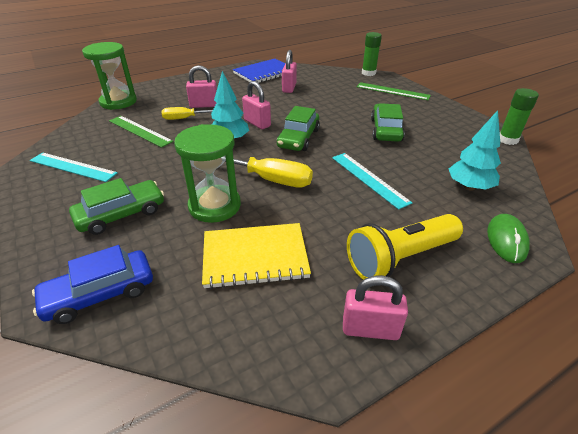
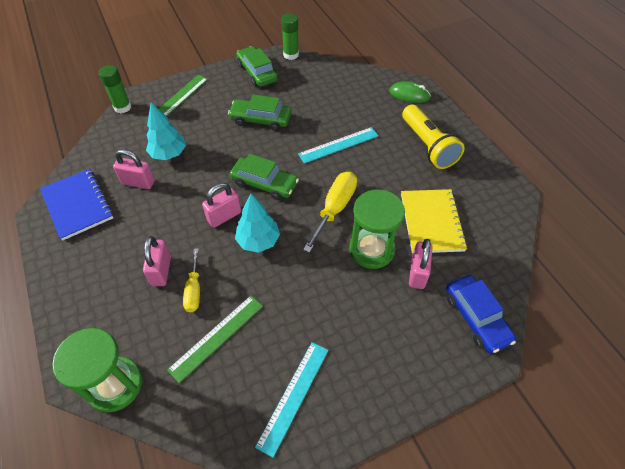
camera: 85 degrees left, 15 degrees up
(121, 214) = (382, 323): green car -> green car (257, 72)
(370, 329) = (485, 170): pink padlock -> pink padlock (417, 273)
(469, 187) = (353, 94): turquoise tree -> turquoise tree (169, 154)

